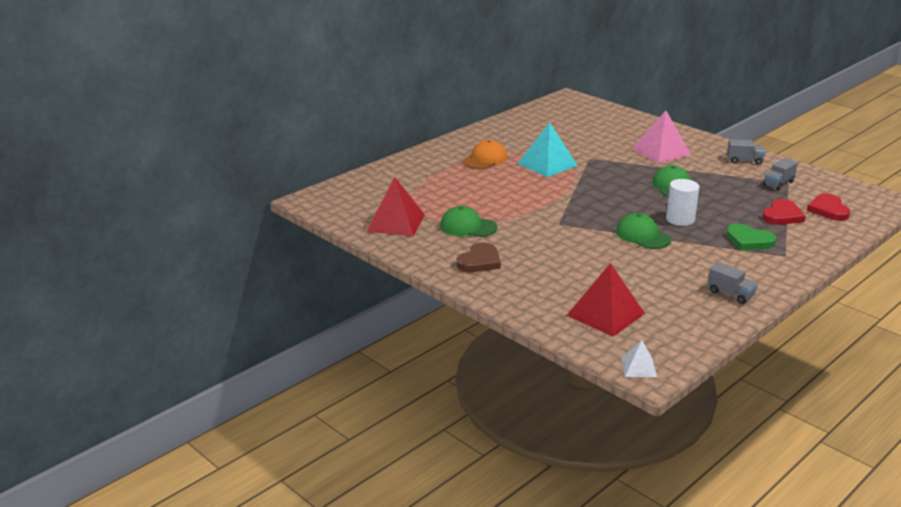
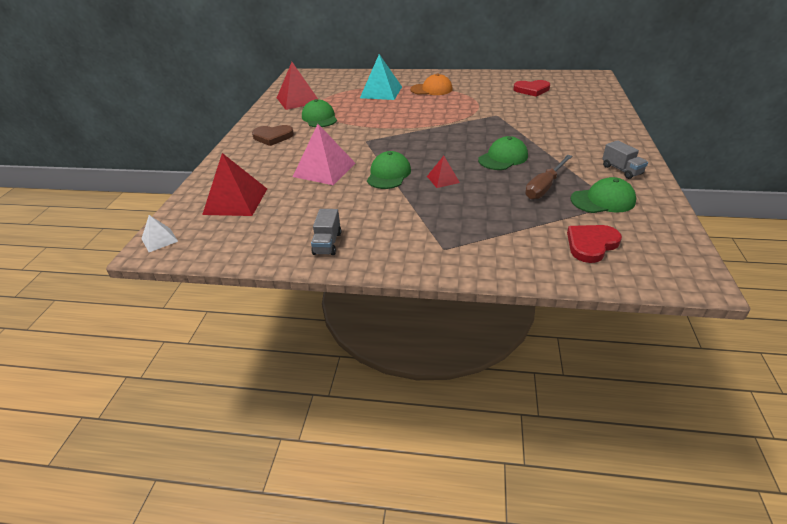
camera: 55 degrees right, 10 degrees up
(547, 164) = (458, 107): turquoise pyramid -> turquoise pyramid (381, 92)
(661, 151) = (564, 133): pink pyramid -> pink pyramid (324, 170)
(680, 219) = (443, 179): white cylinder -> red pyramid
(737, 192) = (544, 187): none -> brown screwdriver
(749, 240) = (449, 221): green heart -> none
(778, 183) = (603, 200): grey truck -> green cap
(782, 215) = (531, 223): red heart -> red heart (531, 90)

